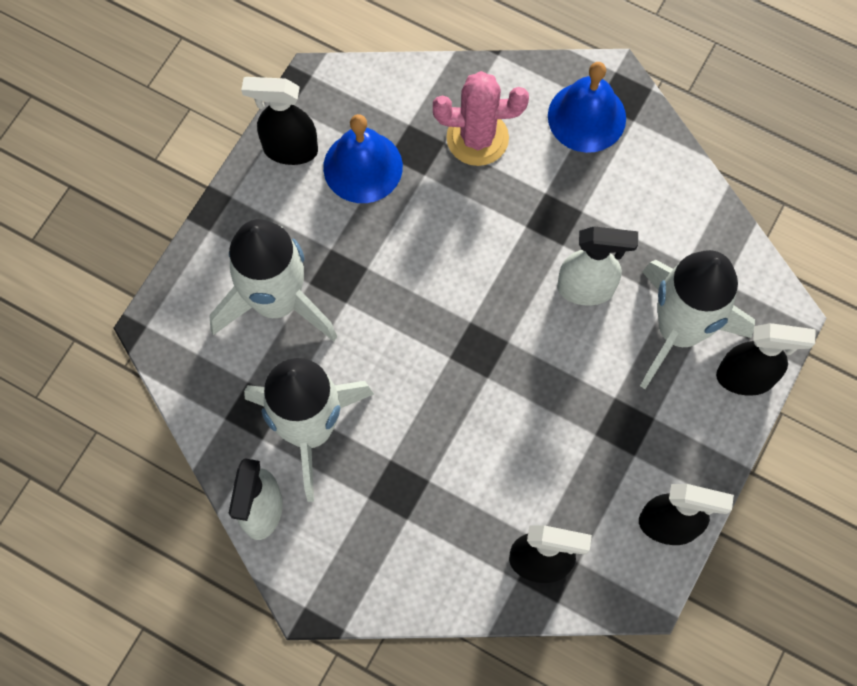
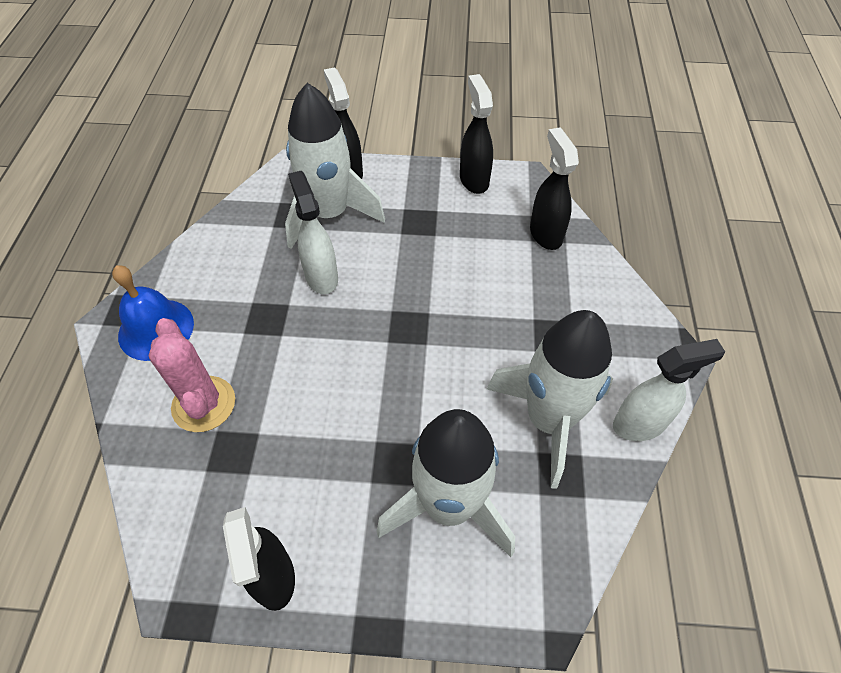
camera: 115 degrees left, 15 degrees down
(363, 167) = (269, 493): blue bell -> none

